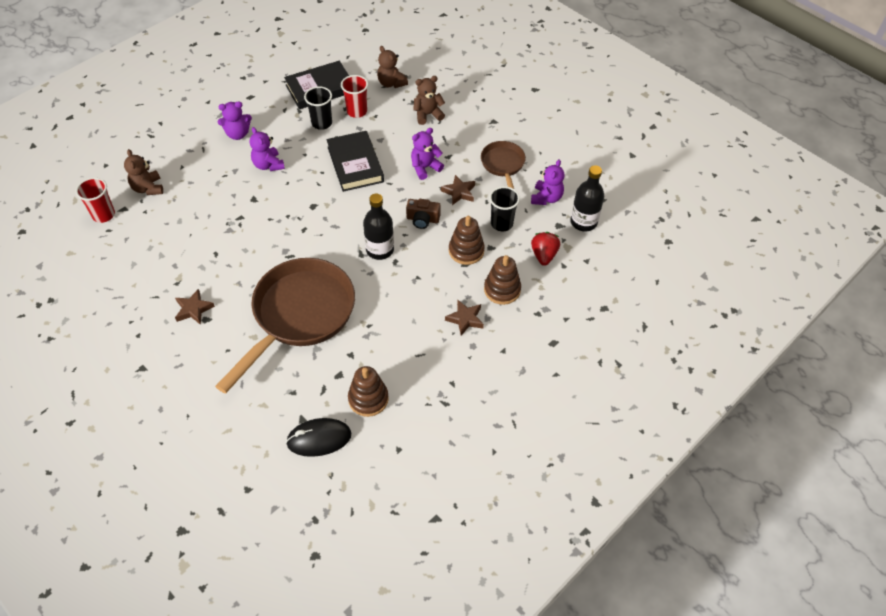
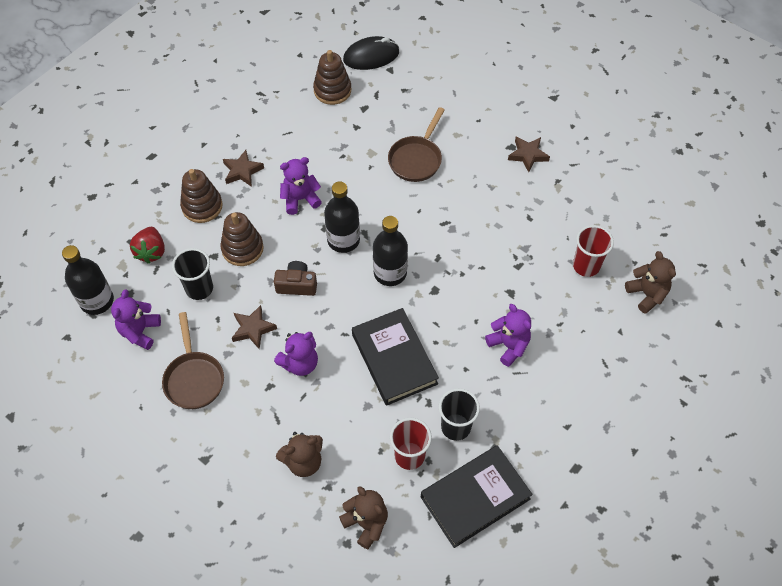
camera: 175 degrees right, 5 degrees up
(104, 215) = (680, 252): red cup -> red cup (586, 266)
(238, 134) = (567, 394): purple teddy bear -> purple teddy bear (300, 199)
(299, 315) = (416, 159): brown pan -> brown pan, size x0.50
(345, 221) = (390, 273): none -> black bottle

